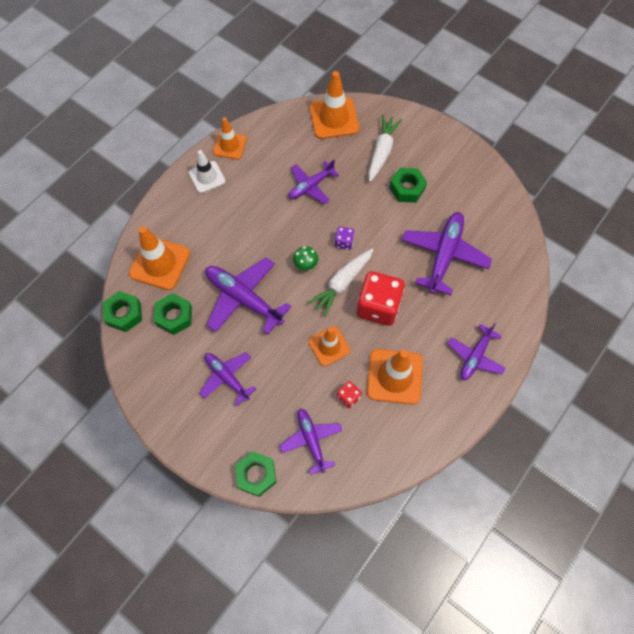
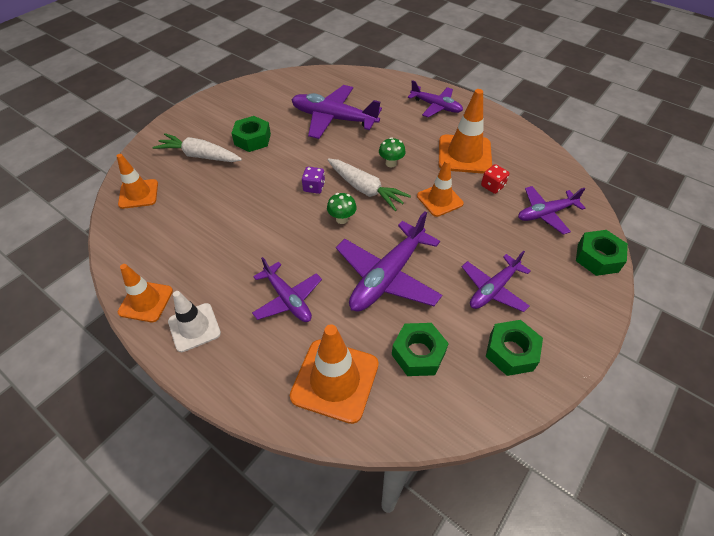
camera: 90 degrees left, 15 degrees down
(124, 314) = (420, 423): green nut -> green nut (511, 352)
(311, 186) = (233, 215): purple plane -> purple plane (288, 299)
(334, 118) = (138, 194): orange traffic cone -> orange traffic cone, size x0.64
(378, 306) = (391, 163): red dice -> green mushroom

